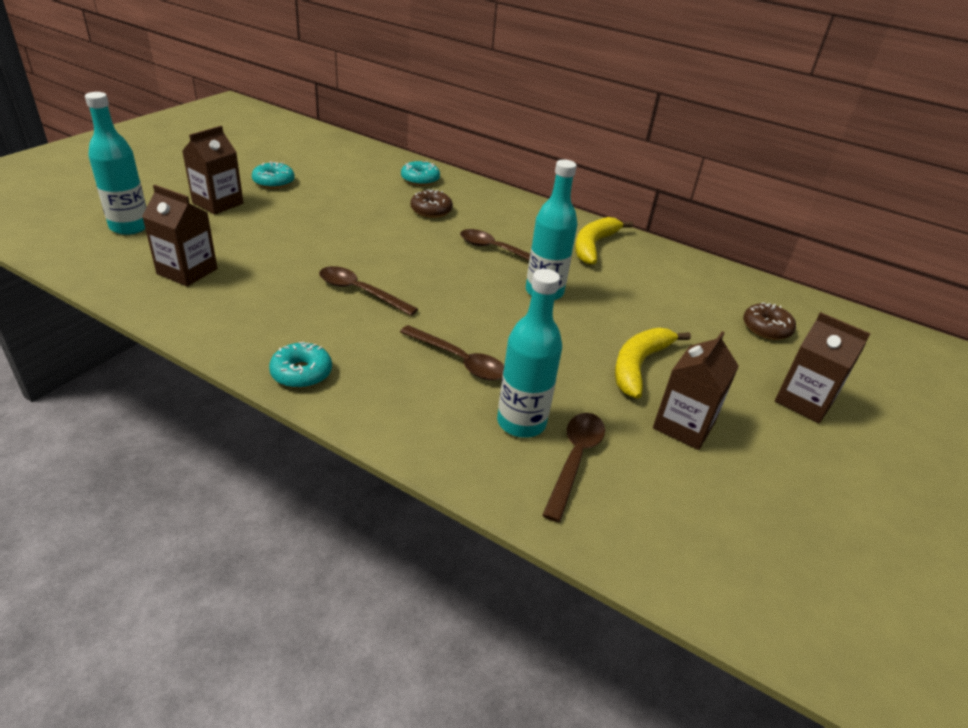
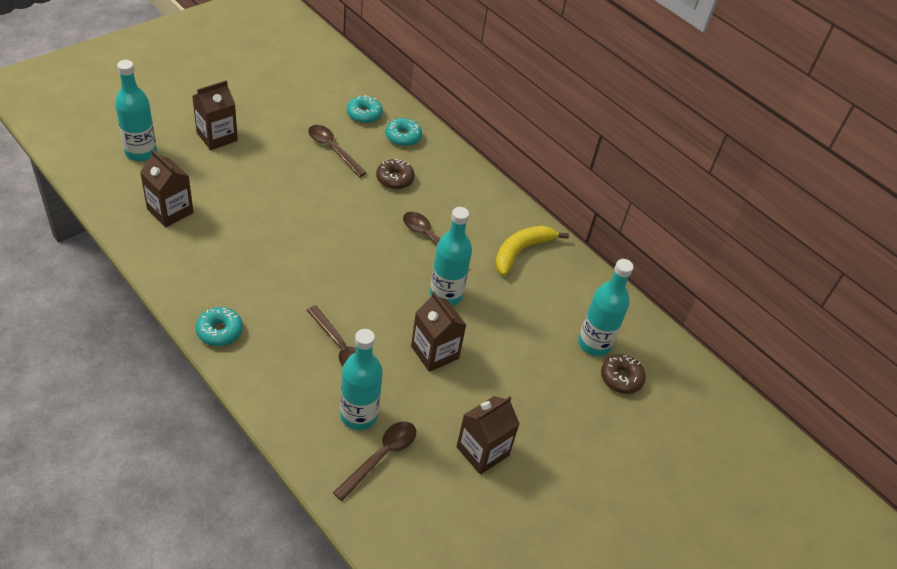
camera: 15 degrees right, 10 degrees up
(274, 182) = (272, 118): turquoise donut -> turquoise donut (364, 114)
(360, 292) = (294, 261): brown spoon -> brown spoon (333, 149)
(639, 366) = (482, 388): yellow banana -> none
(718, 305) = (594, 344): none -> turquoise bottle
(804, 401) = (599, 456): brown carton -> brown carton (435, 352)

